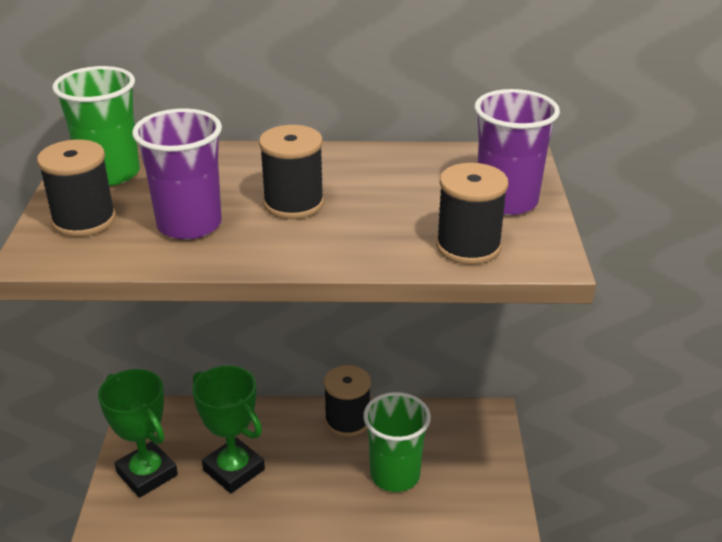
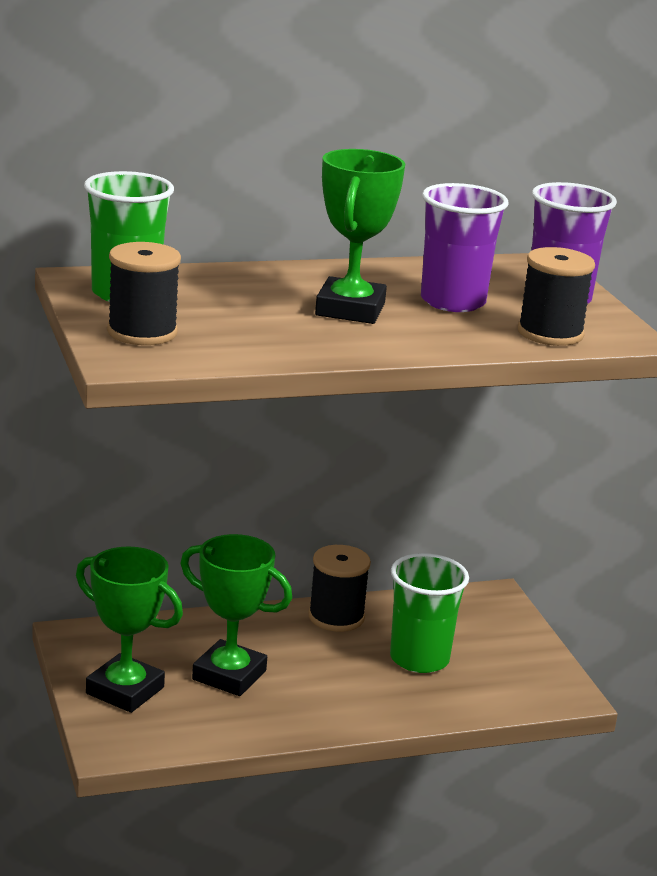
camera: 20 degrees left, 10 degrees down
(189, 224) = (259, 330): purple cup -> purple cup (452, 302)
(293, 203) = (350, 309): black spool -> green trophy

